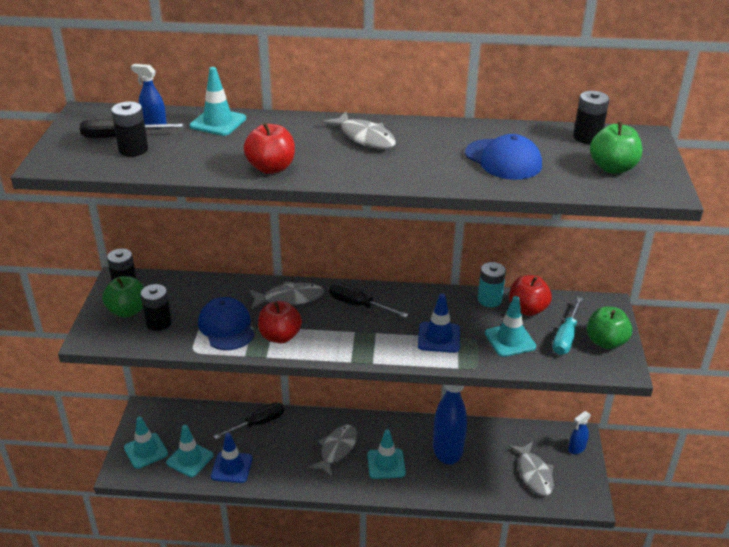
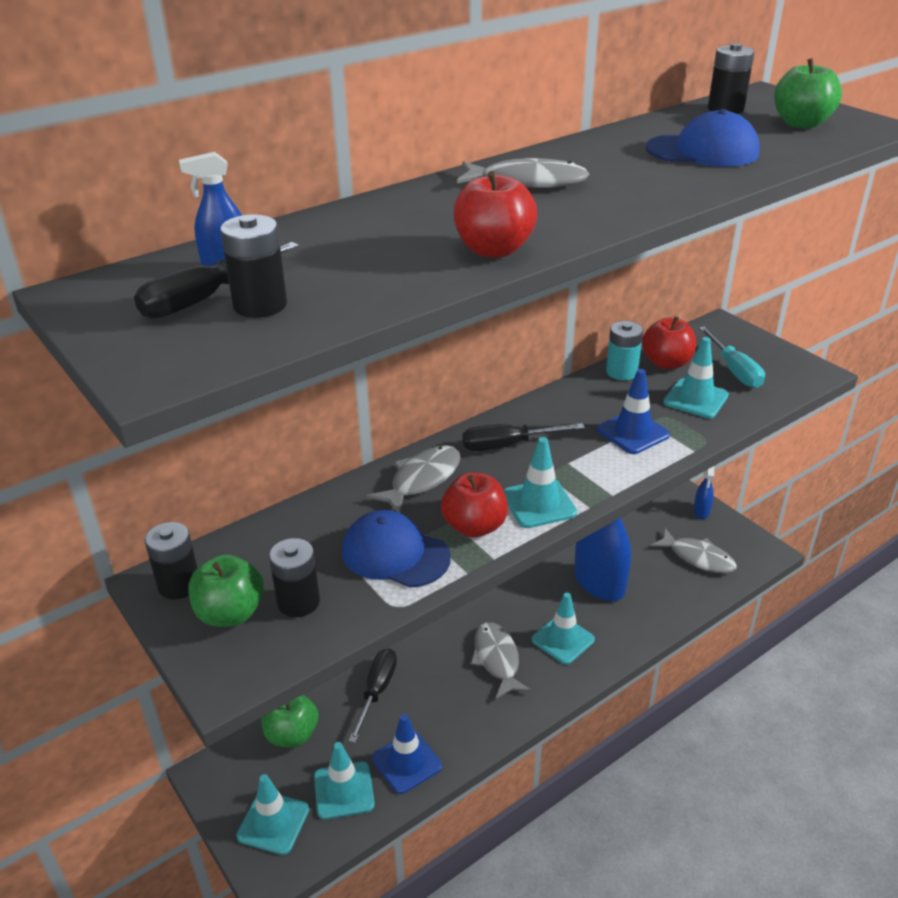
camera: 40 degrees left, 0 degrees up
(218, 122) = (315, 231): turquoise traffic cone -> turquoise traffic cone (539, 504)
(605, 342) = (769, 357): green apple -> green apple (292, 734)

